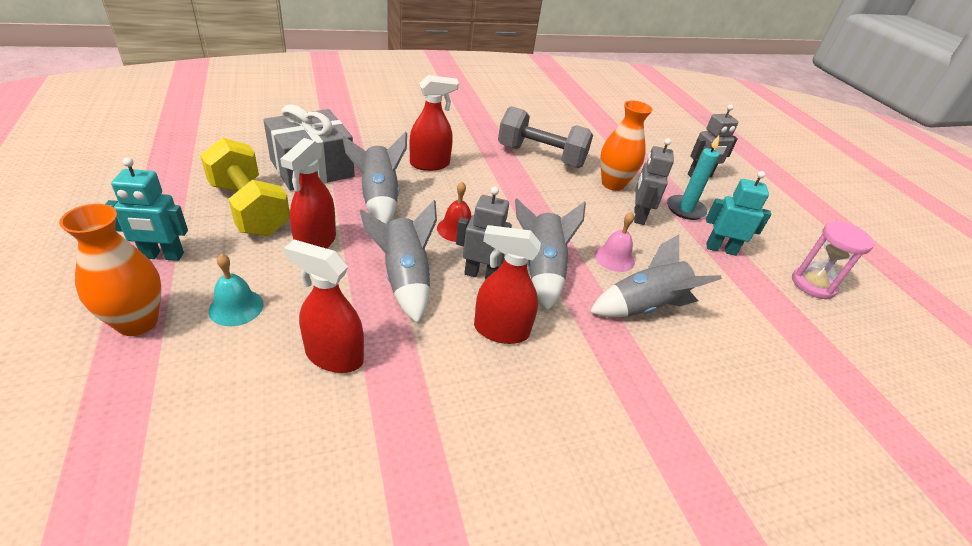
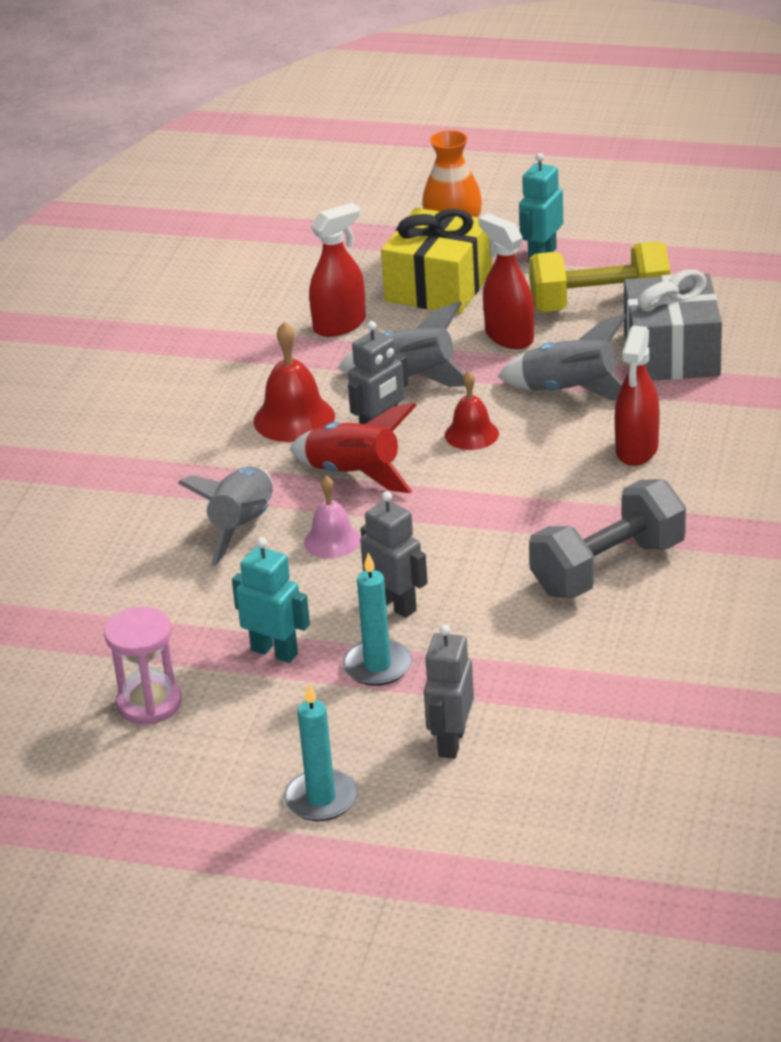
camera: 130 degrees right, 5 degrees down
(236, 307) = (439, 286): turquoise bell -> yellow gift
(501, 330) = (294, 418): red spray bottle -> red bell
(542, 270) = (354, 474): grey rocket -> red rocket
(613, 184) = (487, 616): orange vase -> none
(721, 249) = (274, 652): turquoise robot -> turquoise robot turned 105 degrees counterclockwise
(776, 202) = (321, 799): none -> turquoise candle

